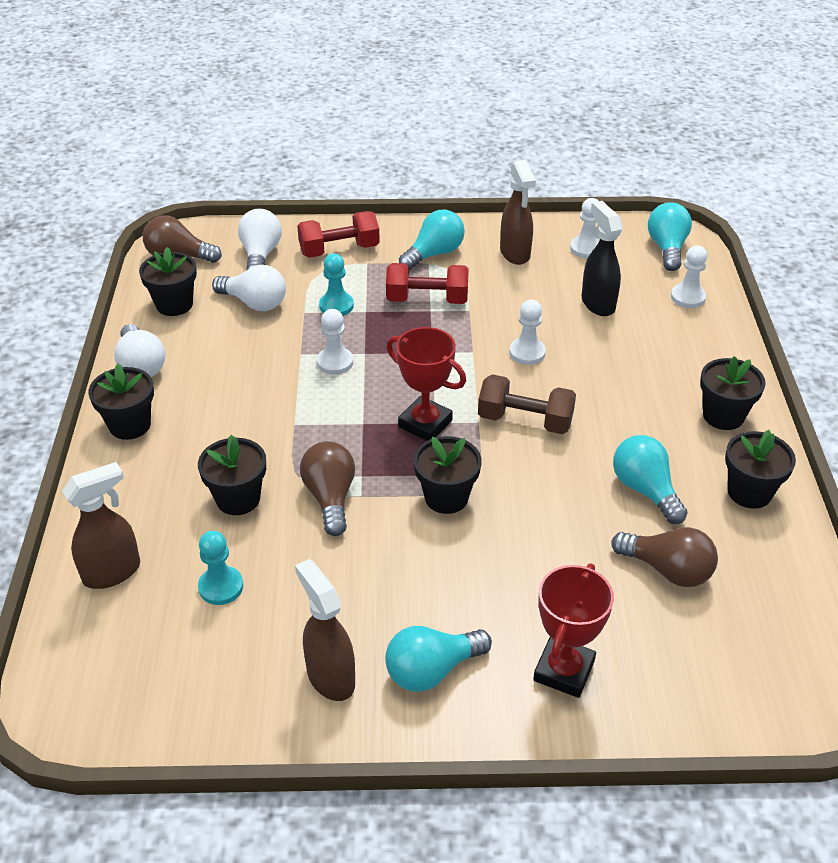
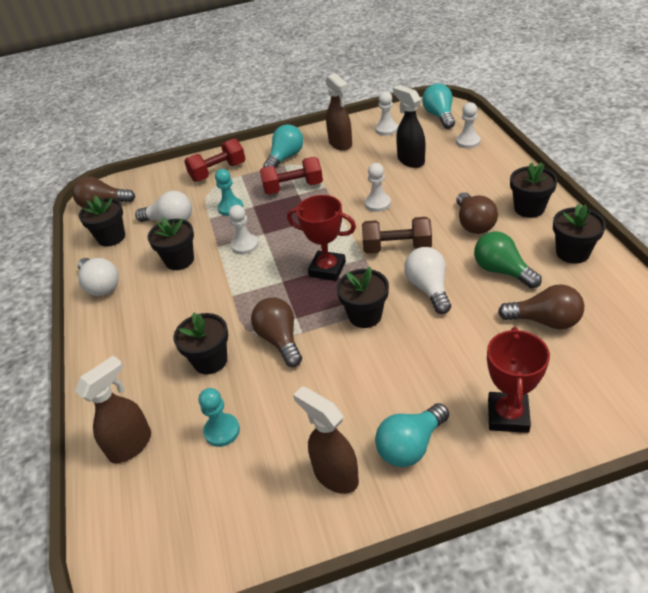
camera: 10 degrees left, 0 degrees up
(130, 425) = (107, 330): black flower pot -> black flower pot (179, 260)
(260, 255) = (163, 189): white light bulb -> white light bulb (428, 288)
(640, 416) = (474, 224): none -> brown light bulb
(645, 490) = (502, 271): turquoise light bulb -> green light bulb

